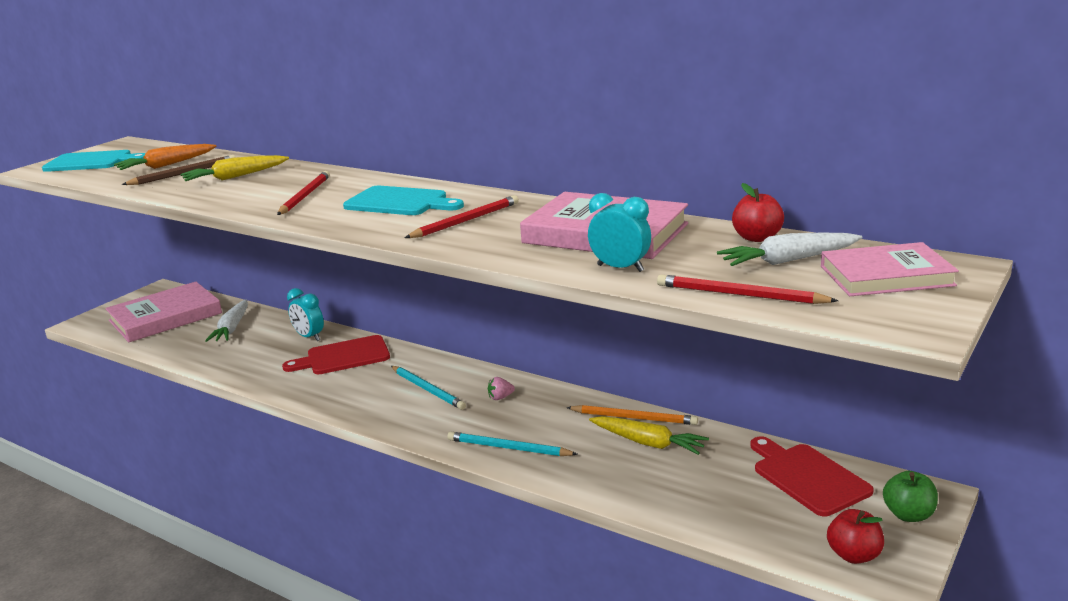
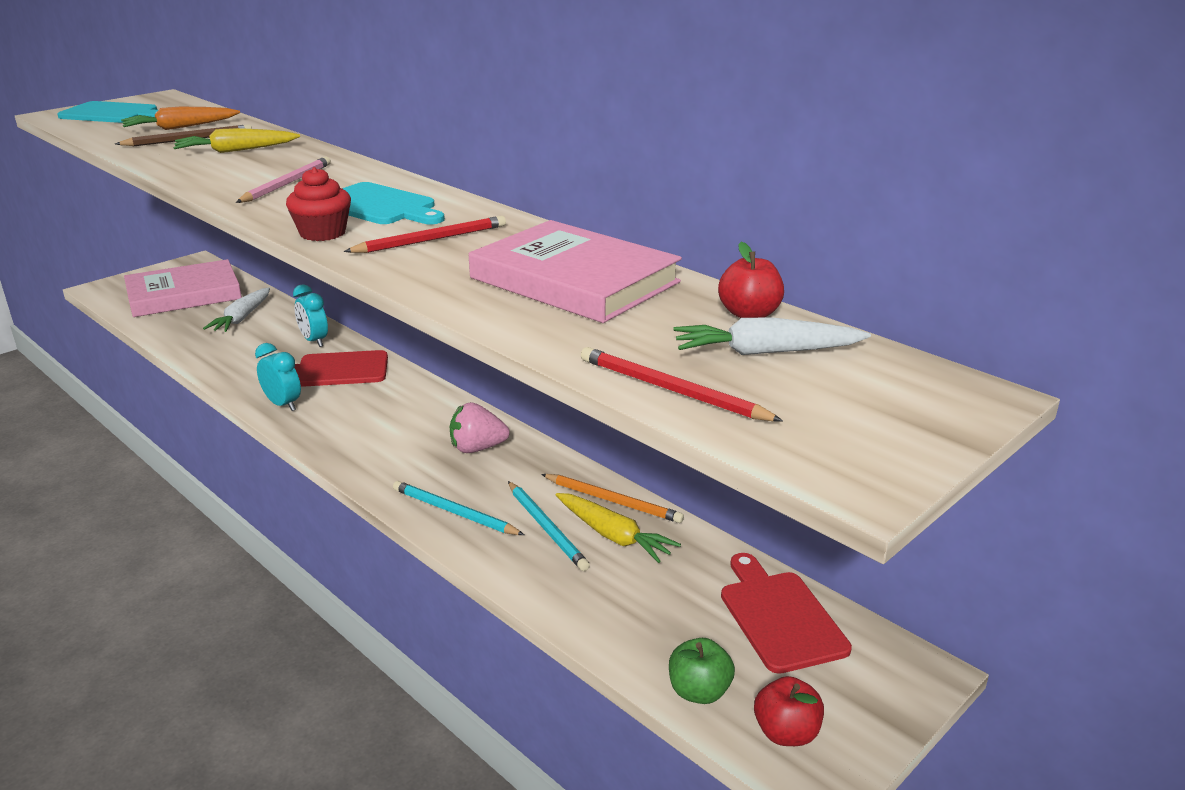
camera: 10 degrees right, 5 degrees up
(305, 196) = (286, 184): red pencil -> pink pencil
(370, 228) = (323, 233): none -> red cupcake
(427, 389) = (404, 424): turquoise pencil -> turquoise pencil (546, 527)
(500, 397) = (477, 448): pink strawberry -> pink strawberry, size x1.86
(620, 268) = (556, 329): turquoise clock -> turquoise clock (283, 404)
(886, 276) = (874, 394): pink book -> none
(908, 515) = (880, 693): green apple -> green apple (699, 691)

